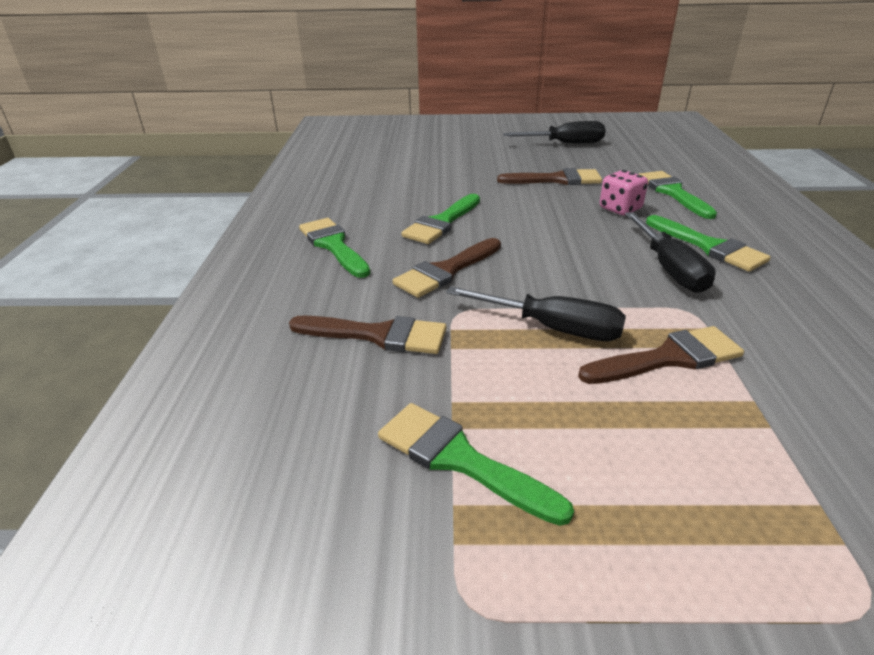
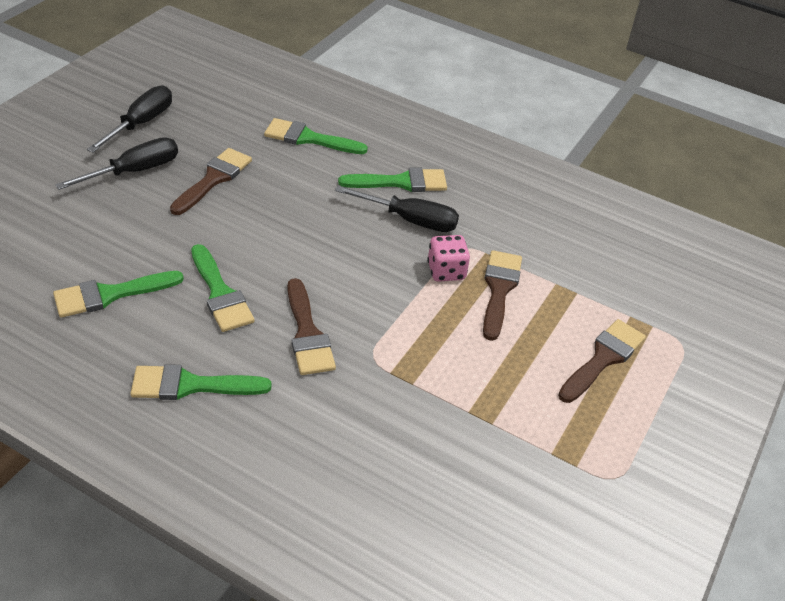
camera: 65 degrees left, 10 degrees up
(378, 335) = (365, 416): brown brush -> brown brush (603, 358)
(459, 459) = (520, 433): green brush -> green brush (110, 294)
(554, 328) = (431, 320): black screwdriver -> black screwdriver (135, 171)
(620, 209) = (305, 182): pink dice -> pink dice (446, 271)

